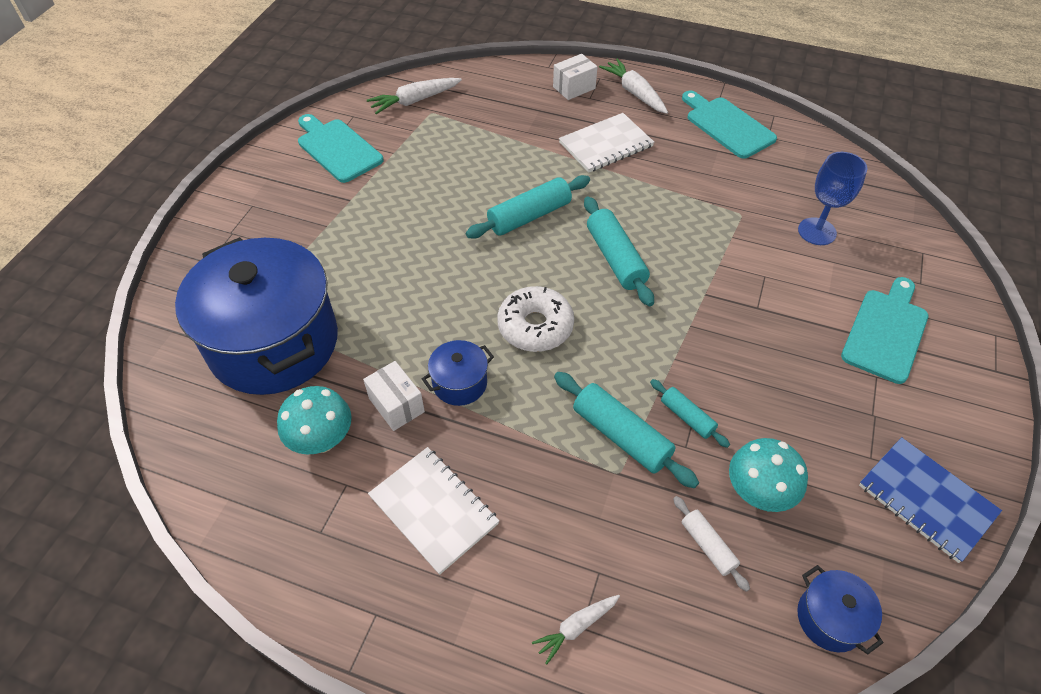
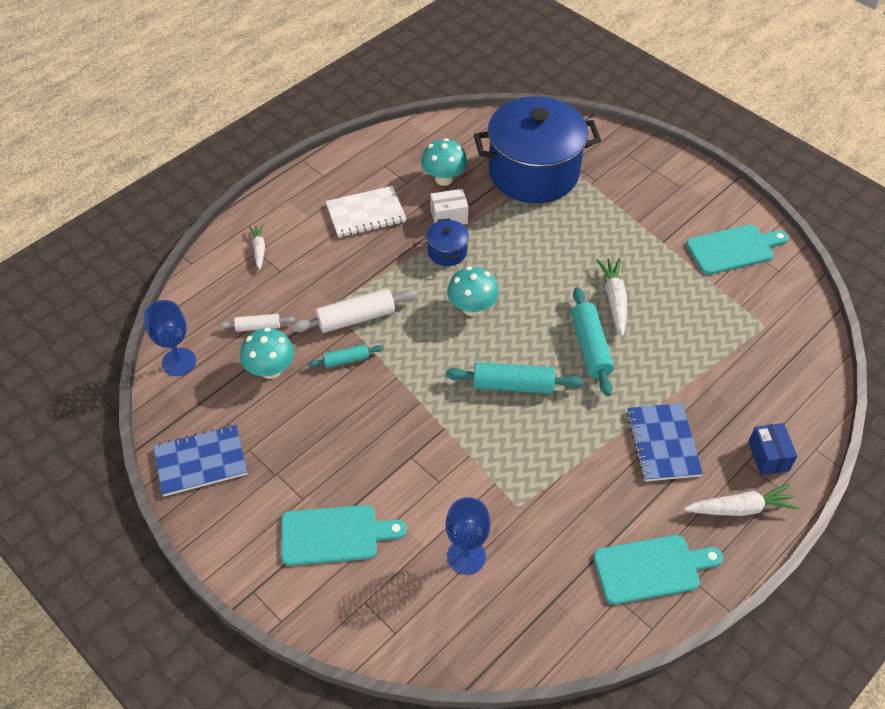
camera: 115 degrees right, 0 degrees up
(415, 101) = (788, 319): white carrot -> white carrot (614, 300)
(535, 326) = (472, 308): white donut -> turquoise mushroom
(574, 88) = (768, 456): white box -> blue box
(606, 145) = (663, 443): white notebook -> blue notebook
(621, 436) = (356, 318): turquoise rolling pin -> white rolling pin
(830, 618) = (179, 362): blue pot -> blue goblet
(886, 332) = (334, 535): turquoise cutting board -> turquoise cutting board turned 60 degrees counterclockwise

